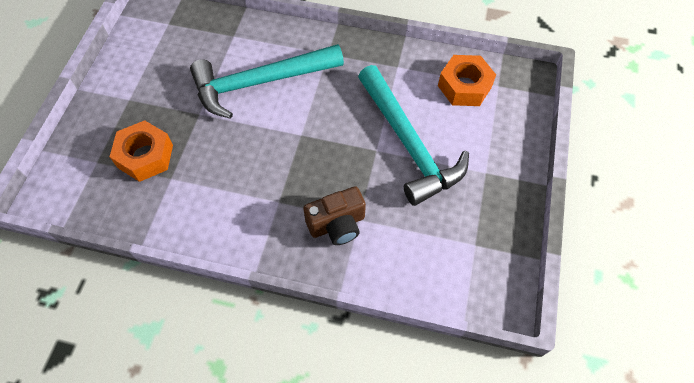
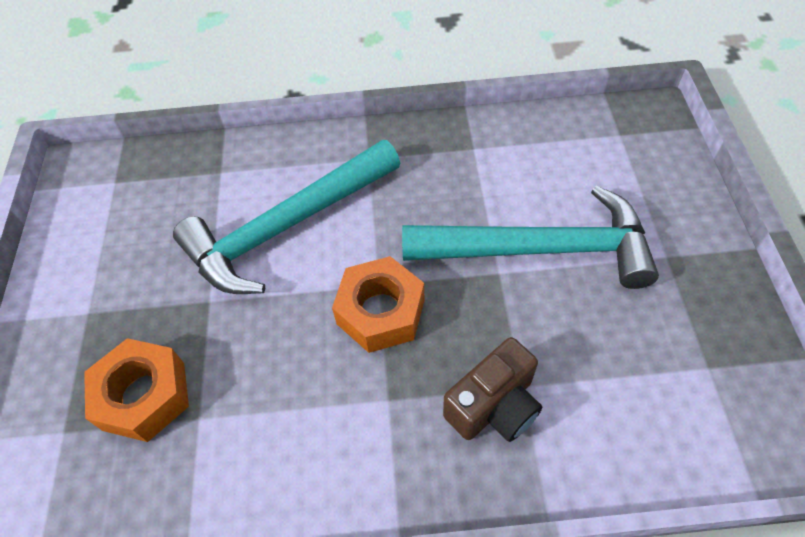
camera: 15 degrees left, 5 degrees down
(408, 144) = (540, 250): turquoise hammer -> turquoise hammer turned 45 degrees counterclockwise
(464, 86) = (577, 148): orange nut -> orange nut (381, 312)

